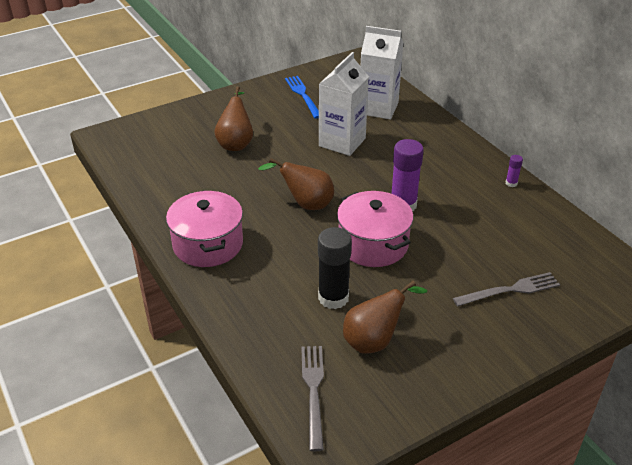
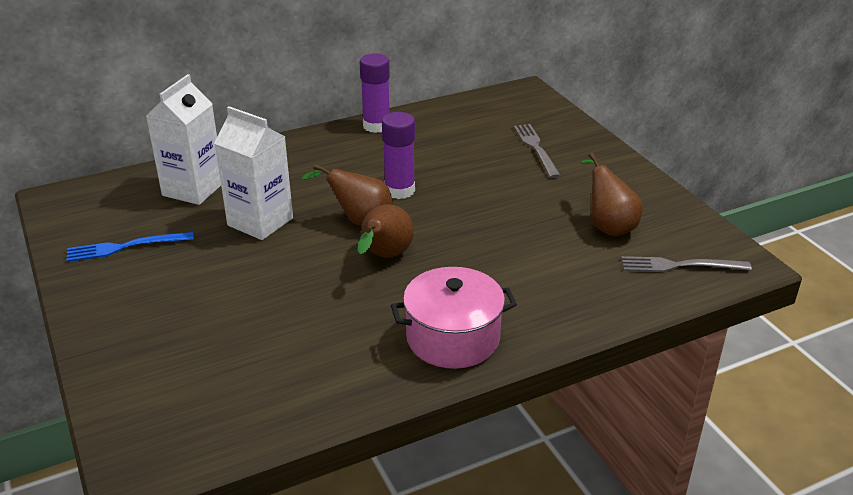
camera: 85 degrees left, 5 degrees down
(236, 143) = (225, 312): brown pear -> brown pear (359, 221)
(333, 298) = (549, 246): black glue stick -> none
(373, 244) = (464, 215): pink pot -> none
(511, 183) = (376, 126): purple glue stick -> purple glue stick, size x2.18

